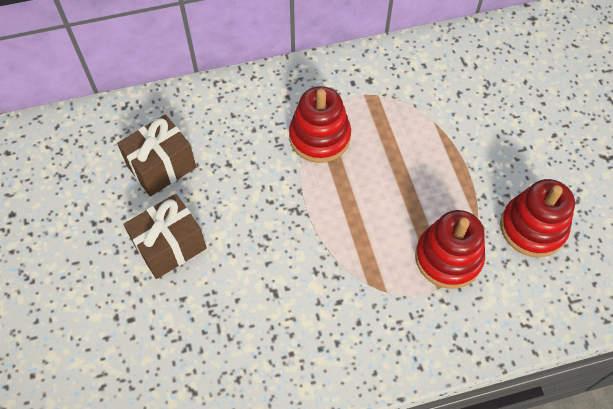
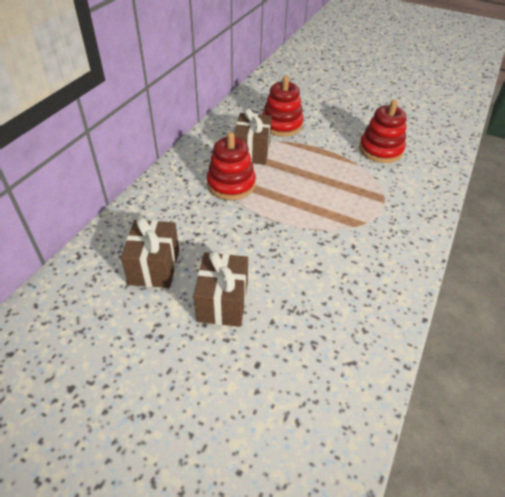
camera: 50 degrees left, 15 degrees down
(389, 114) = (252, 151): none -> brown gift
(448, 258) = (368, 187): red stacking toy -> red stacking toy (282, 125)

